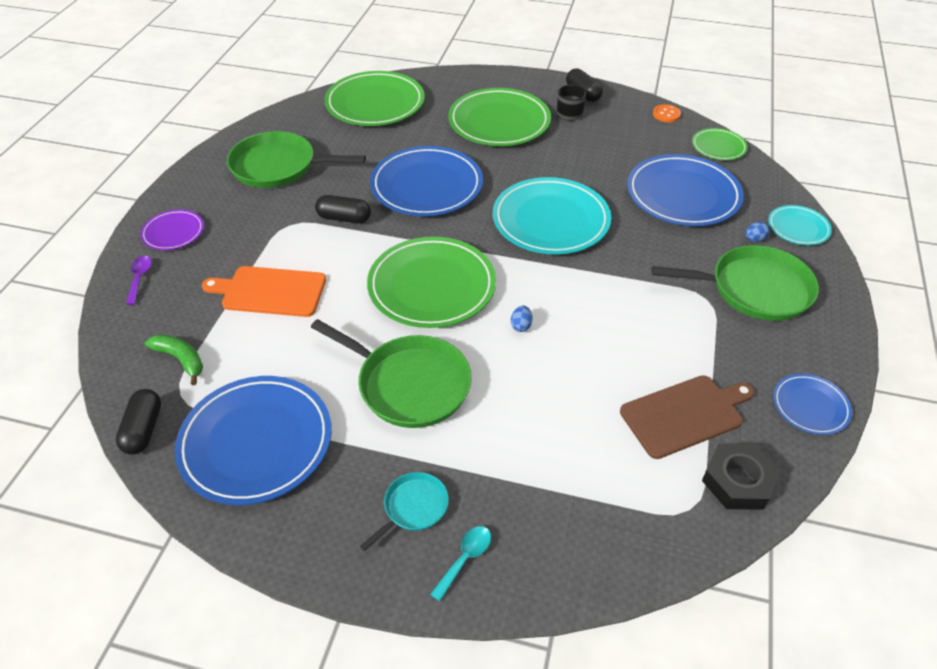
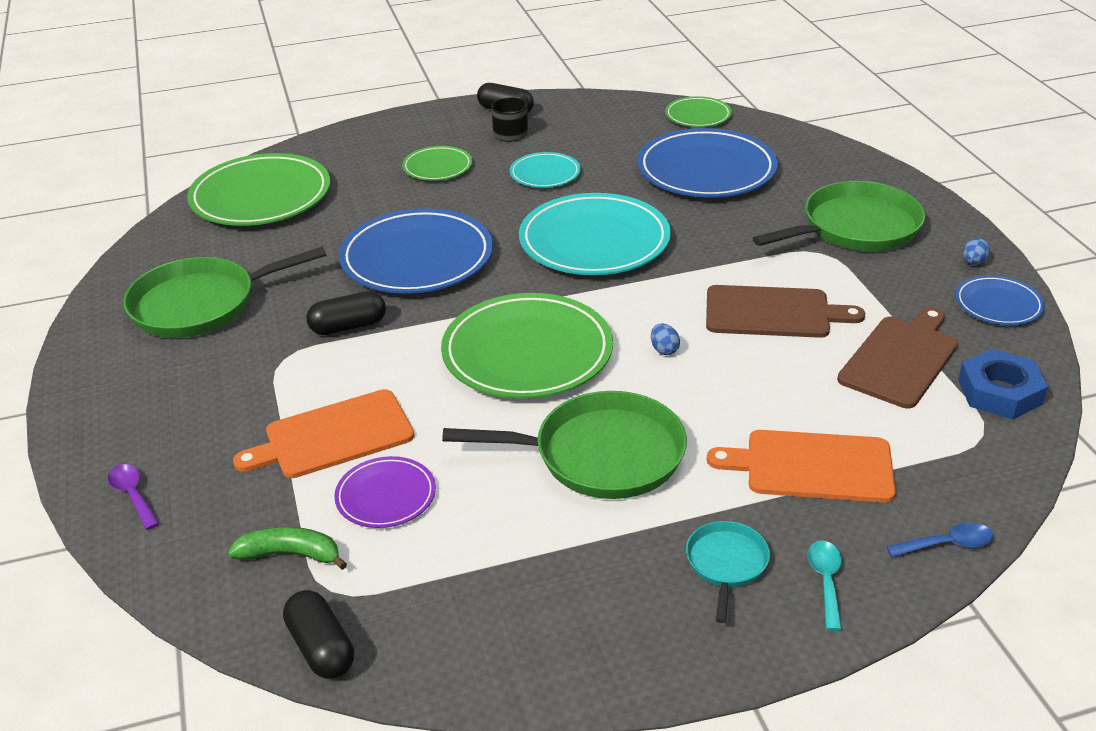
camera: 30 degrees left, 10 degrees down
(173, 232) = (126, 427): purple plate -> purple plate (386, 496)
(256, 442) = (482, 591): blue plate -> none
(499, 122) = (437, 167): green plate -> green plate, size x0.51
(538, 467) = (812, 466): none -> orange cutting board
(576, 581) = (947, 544): none -> blue spoon
(624, 332) = (773, 313): none -> brown cutting board
(666, 114) = (615, 103): orange button -> none
(738, 481) = (999, 392): black nut -> blue nut
(754, 239) = (813, 185): blue egg -> blue egg (973, 262)
(798, 228) = (842, 161): turquoise plate -> turquoise plate (545, 174)

